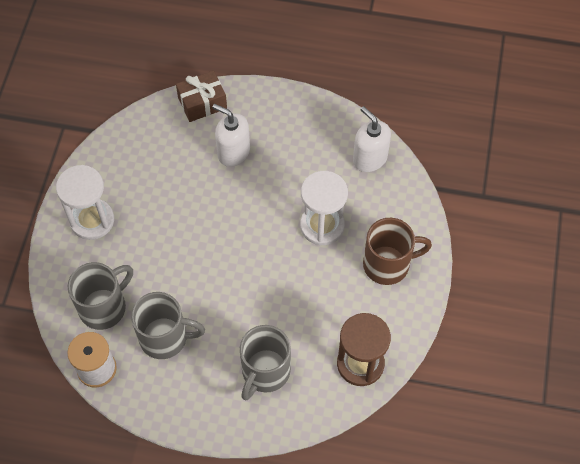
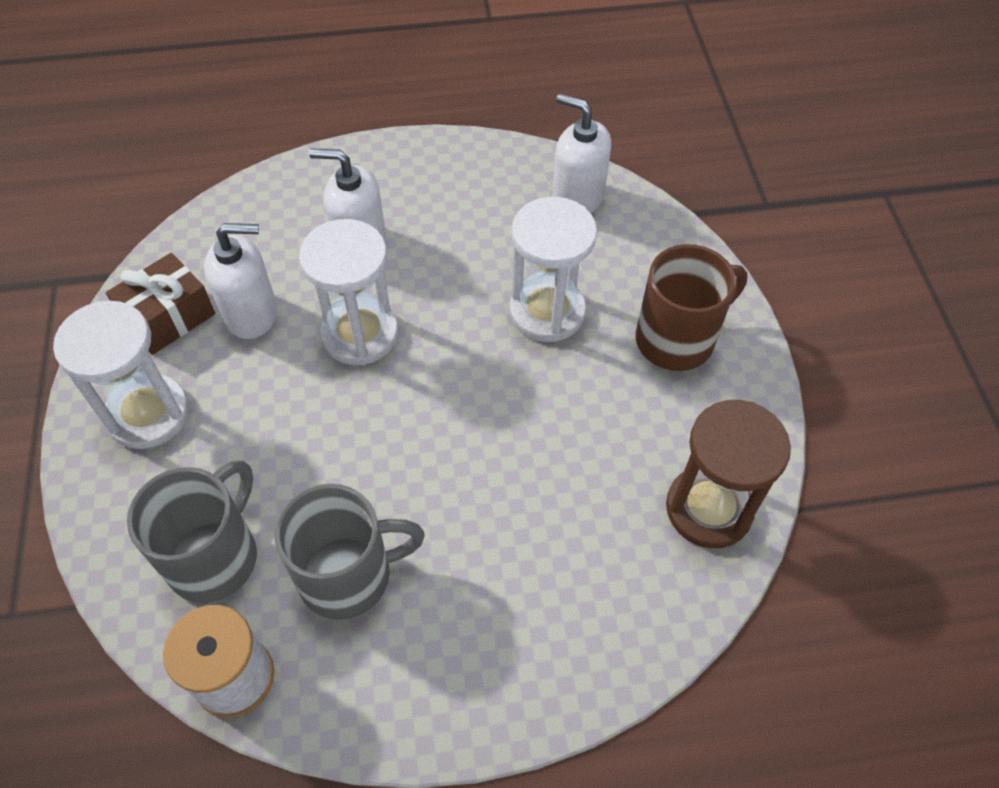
camera: 20 degrees left, 5 degrees down
(161, 178) = (252, 314): none -> white soap dispenser
(202, 103) = (283, 189): brown gift -> brown gift (168, 317)
(215, 208) = (359, 334): none -> white hourglass
(265, 372) = (552, 577): grey mug -> none

